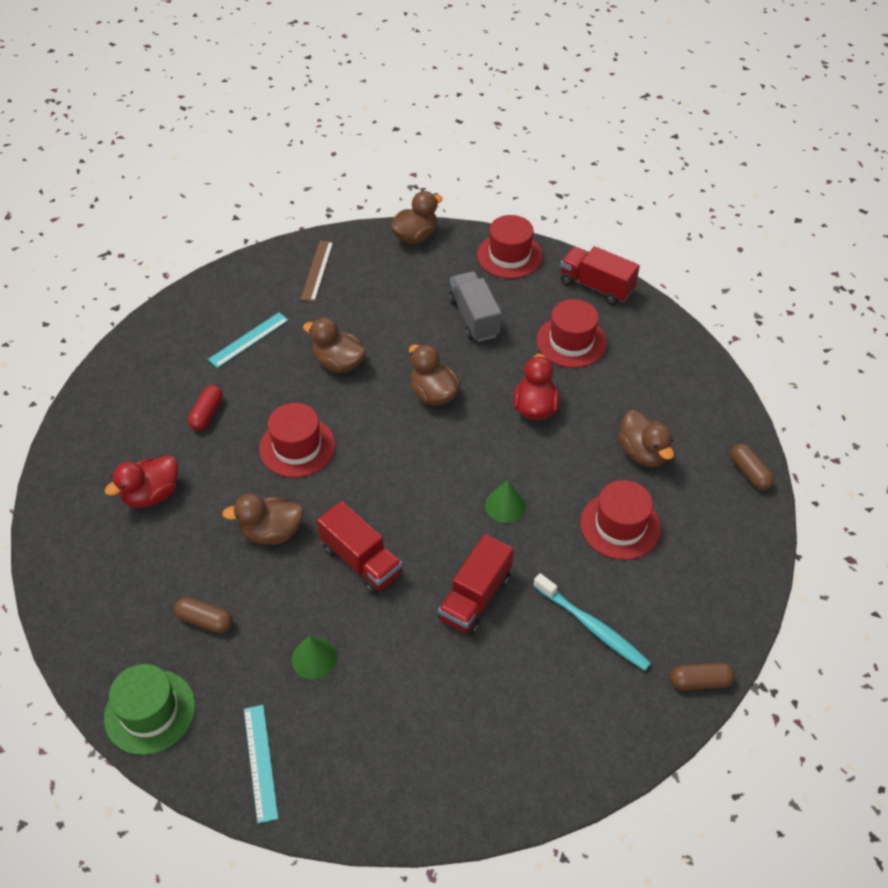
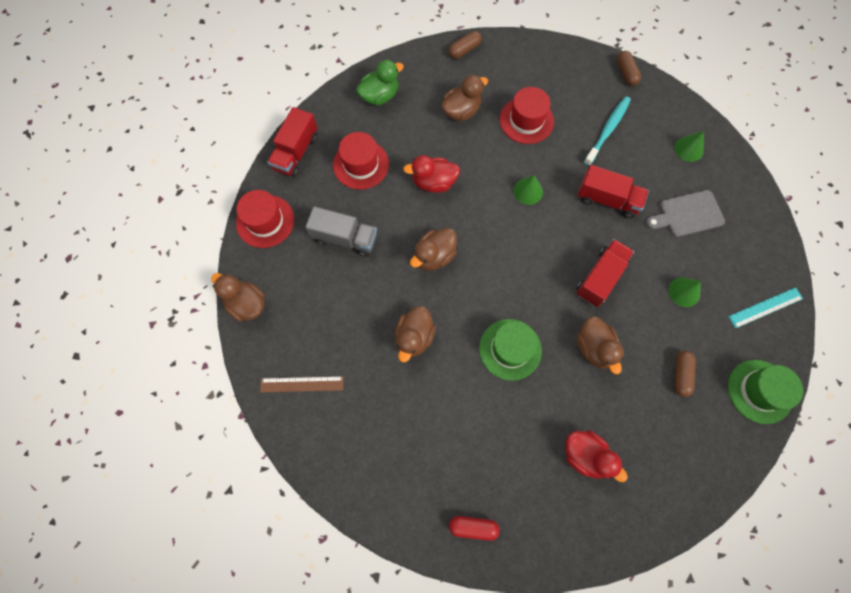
camera: 100 degrees left, 20 degrees up
(207, 414) = (492, 435): red capsule -> red capsule (473, 527)
(248, 339) = (400, 424): turquoise ruler -> none
(297, 447) = (510, 349): red hat -> green hat
(431, 699) = (687, 214): none -> grey cutting board
(474, 318) = (345, 238): grey truck -> grey truck turned 135 degrees counterclockwise
(545, 736) = (688, 149): none -> green cone
(673, 371) = (380, 96): none -> green duck

